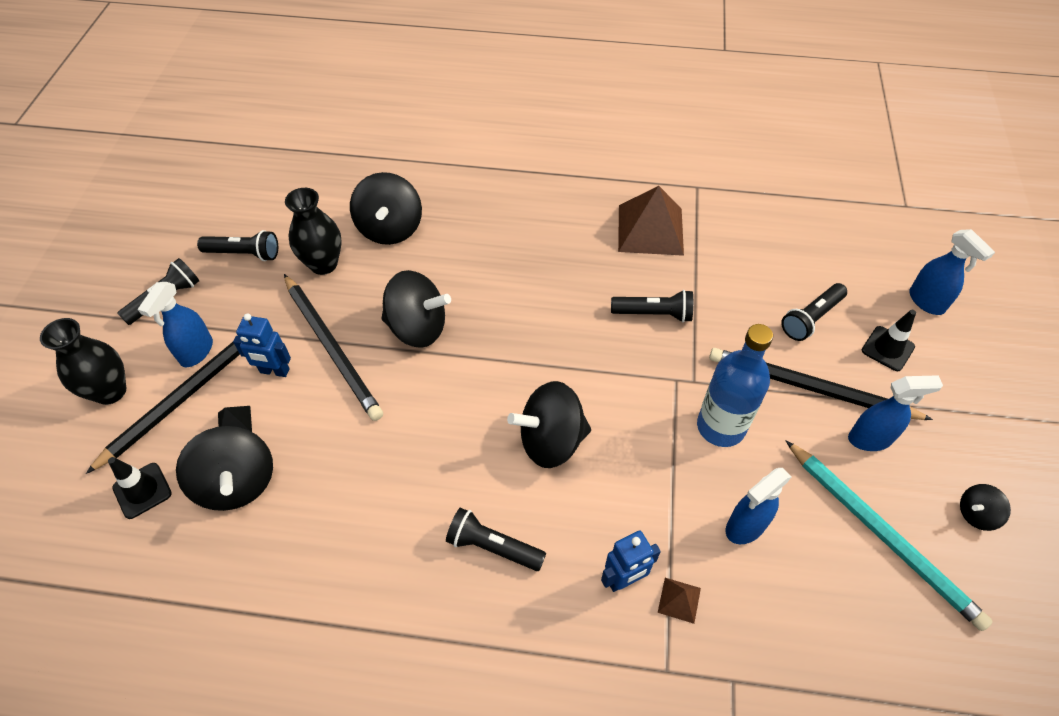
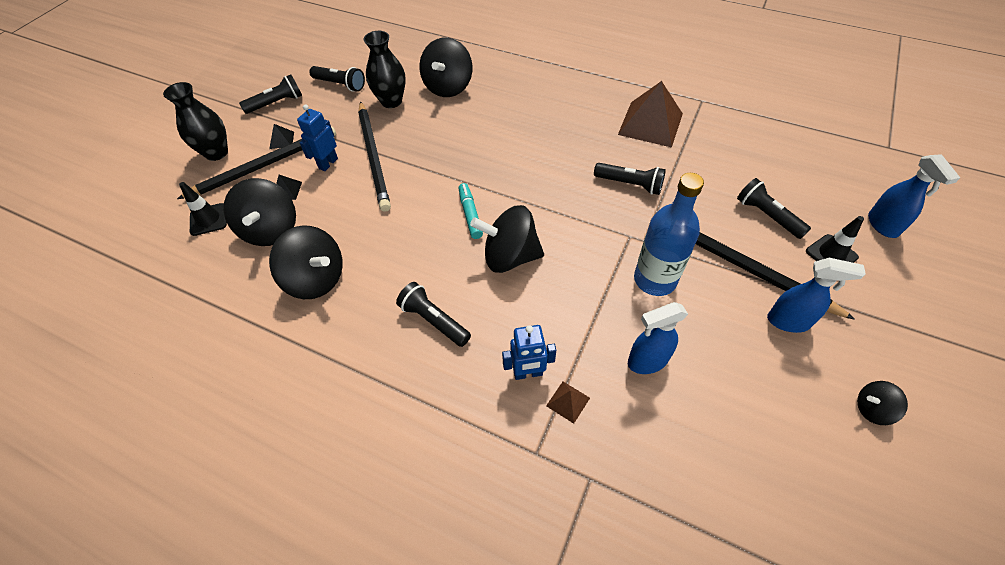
camera: 20 degrees right, 0 degrees up
(196, 352) = (281, 140): blue spray bottle -> black pyramid
(274, 371) = (328, 163): blue robot -> blue robot turned 90 degrees clockwise
(417, 328) = (440, 156): black spinning top -> black spinning top (316, 279)
(484, 398) = (470, 214): none -> turquoise marker
(811, 318) = (767, 216): black flashlight -> black flashlight turned 75 degrees clockwise
(881, 534) = (771, 401): turquoise pencil -> none

